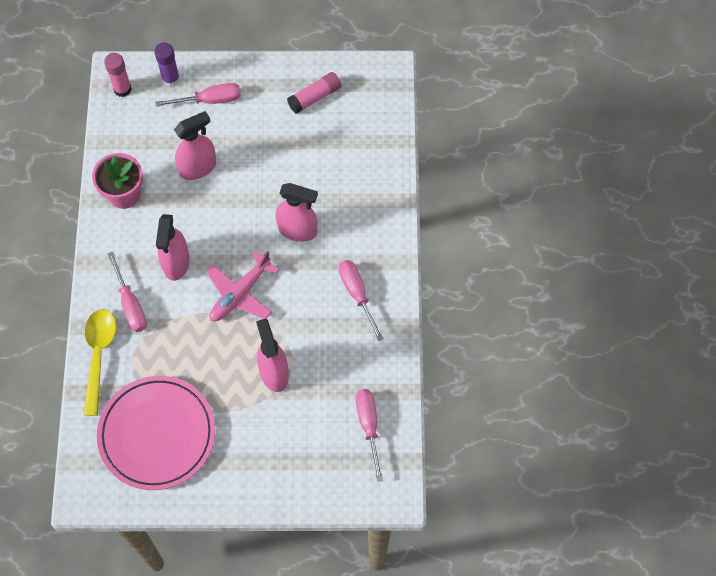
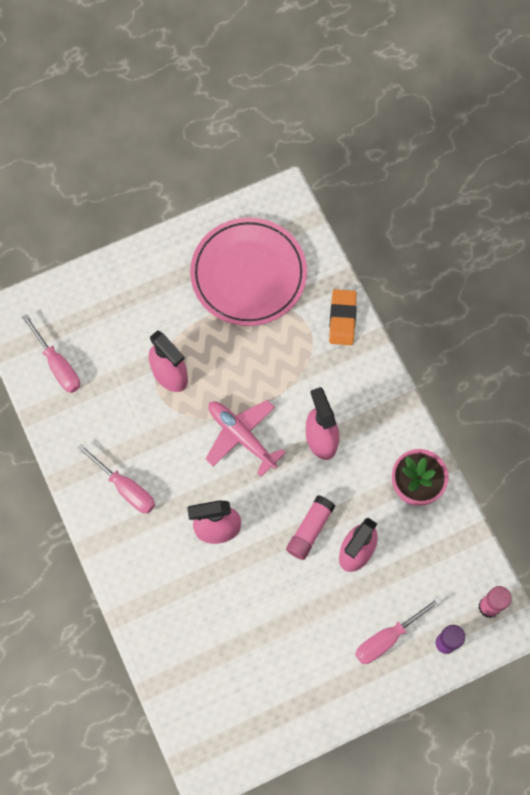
camera: 155 degrees right, 5 degrees up
(98, 355) = (342, 319): yellow spoon -> orange eraser
(130, 304) = (341, 379): pink screwdriver -> none
(240, 294) = (241, 436): pink plane -> pink plane turned 60 degrees counterclockwise
(315, 97) = (275, 696): pink glue stick -> pink glue stick (310, 530)

